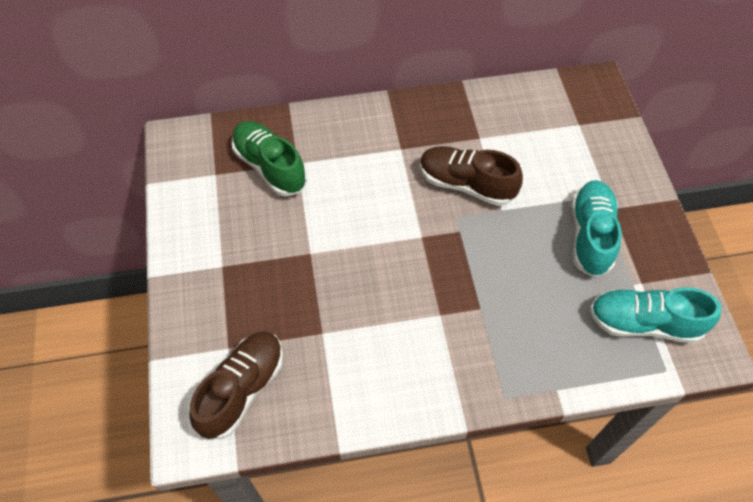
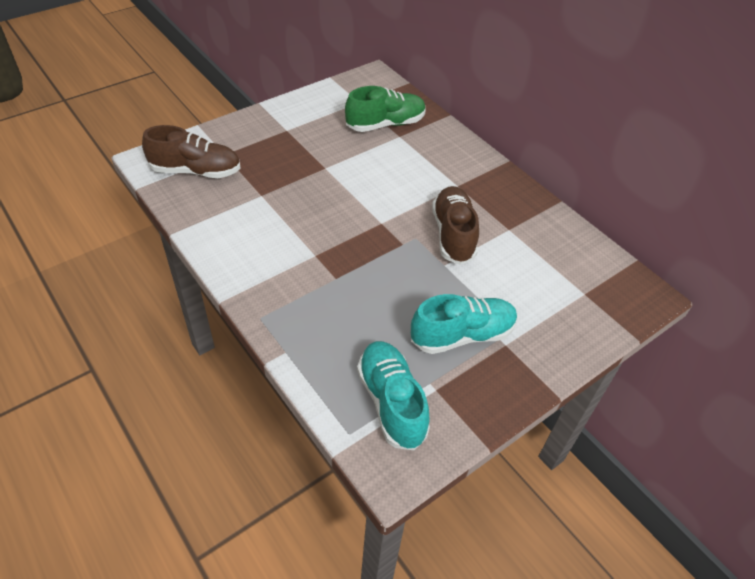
camera: 60 degrees right, 10 degrees down
(270, 167) = (385, 124): green shoe -> green shoe turned 45 degrees clockwise

